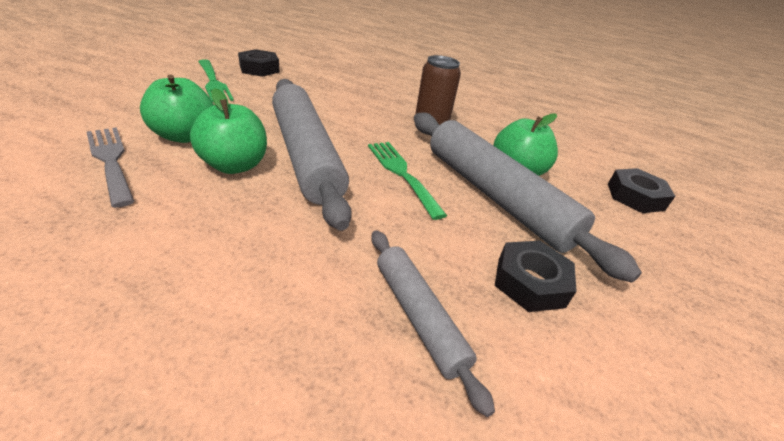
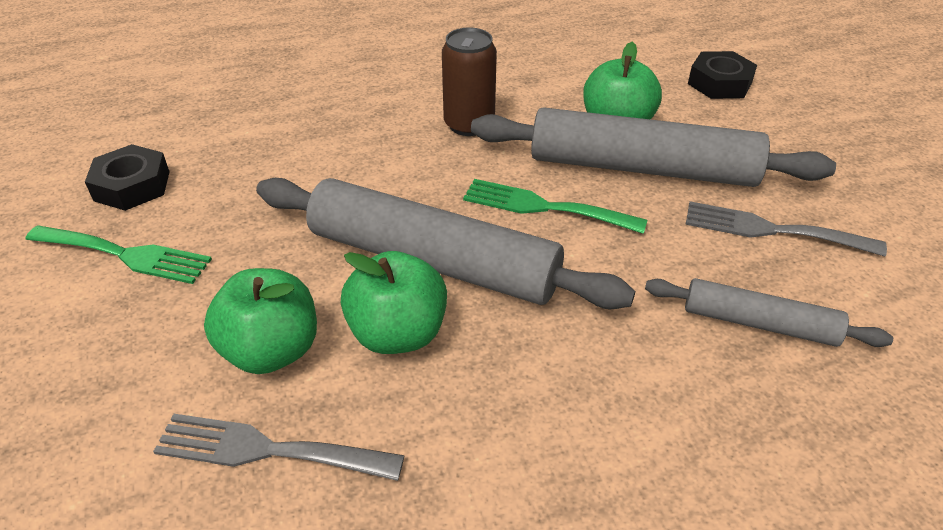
camera: 40 degrees left, 5 degrees up
(530, 282) = (772, 230): black nut -> grey fork

